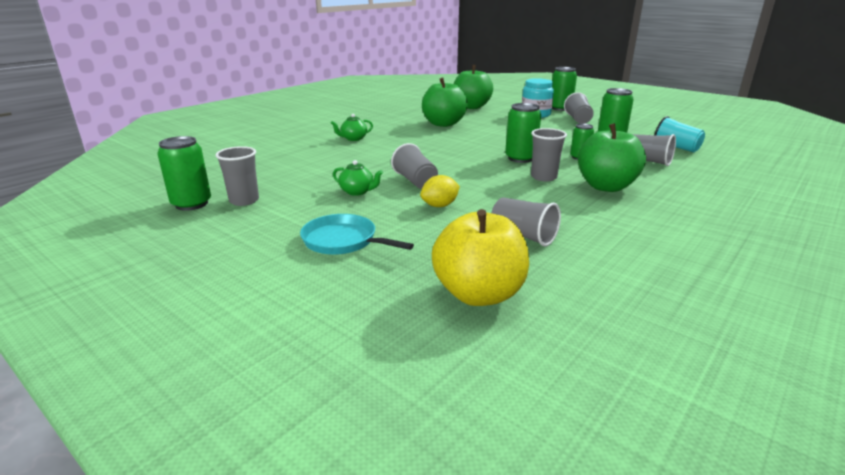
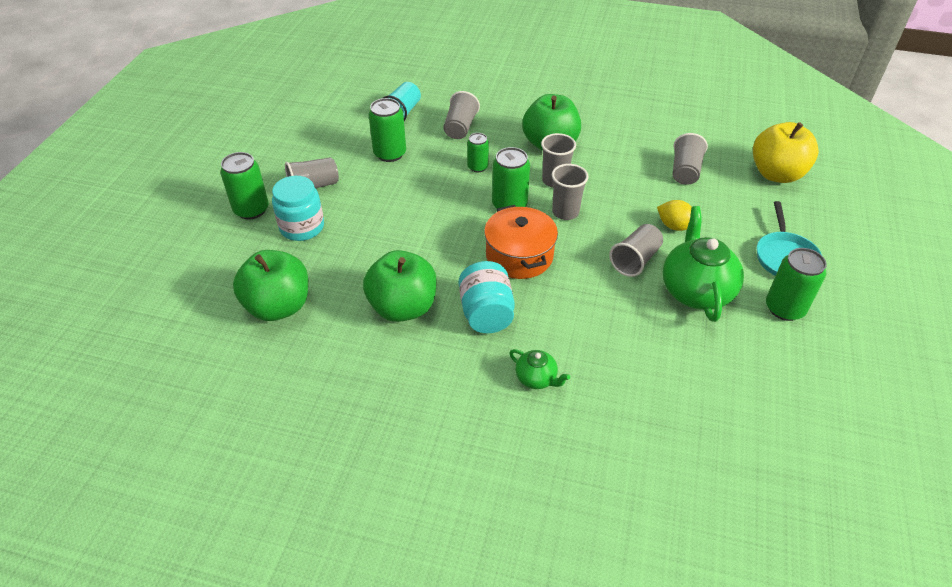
camera: 115 degrees left, 20 degrees up
(191, 204) = (841, 407): green can -> green can (784, 308)
(244, 201) = (794, 367): grey cup -> grey cup (565, 212)
(357, 192) = (695, 291): green teapot -> green teapot, size x2.03
(416, 137) = (486, 313): none -> turquoise jar
(459, 151) = (519, 256): none -> orange pot

